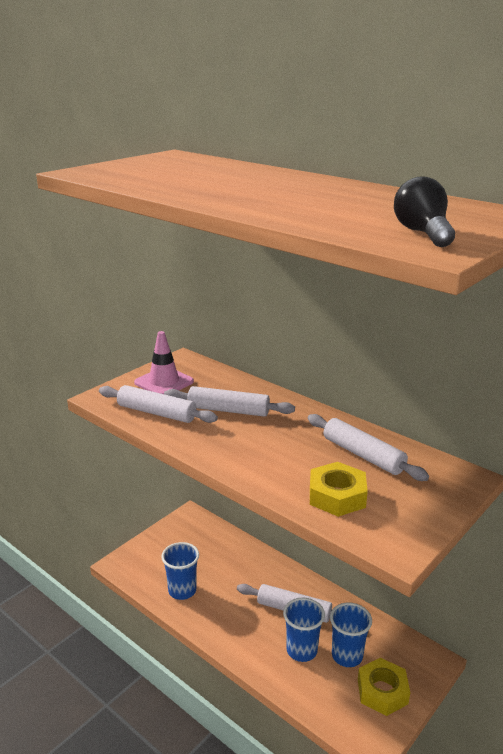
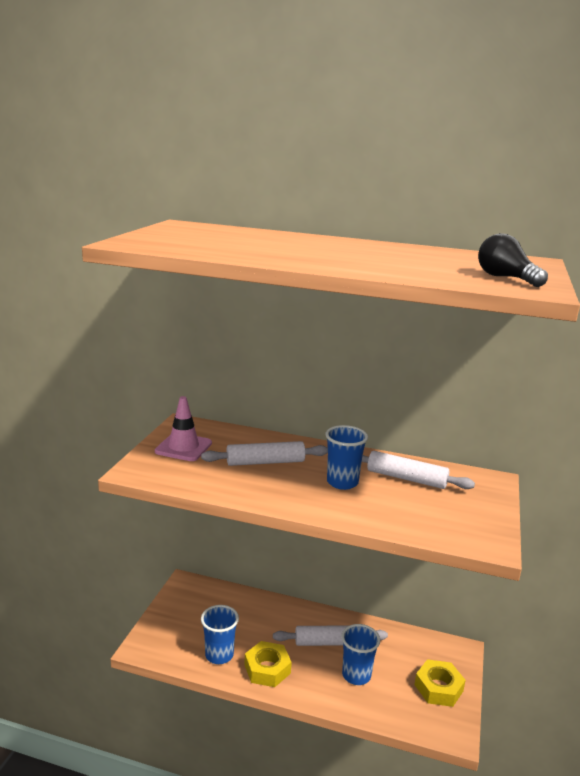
camera: 25 degrees left, 5 degrees down
(157, 413) = (201, 476): white rolling pin -> none
(337, 496) = (414, 515): yellow nut -> yellow nut (267, 669)
(347, 656) = (395, 668): blue cup -> blue cup (342, 482)

